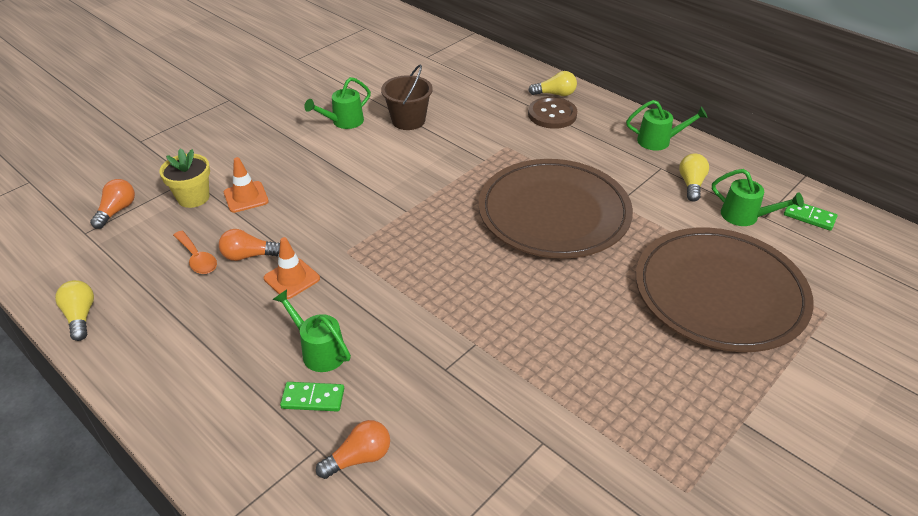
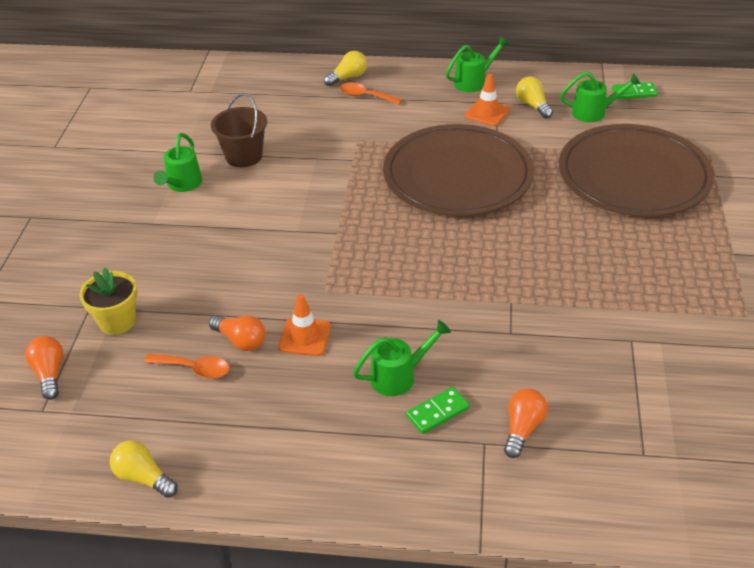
camera: 35 degrees left, 0 degrees up
(246, 197) = (171, 294): orange traffic cone -> orange traffic cone (487, 113)
(248, 256) = (241, 340): orange light bulb -> orange light bulb turned 105 degrees counterclockwise
(319, 351) = (399, 376): green watering can -> green watering can turned 150 degrees clockwise
(552, 114) = (365, 96): brown button -> orange spoon

